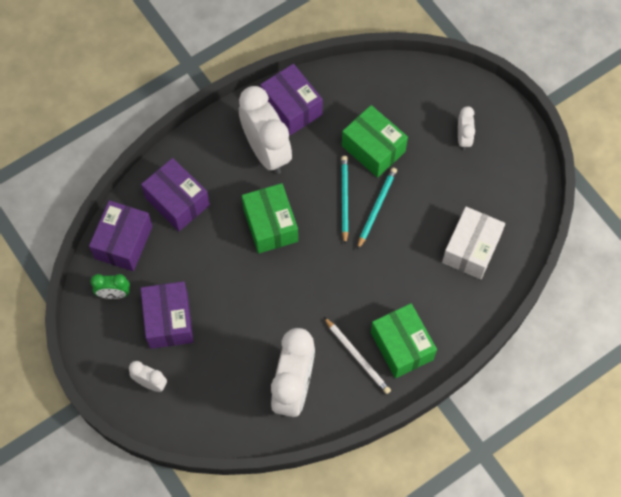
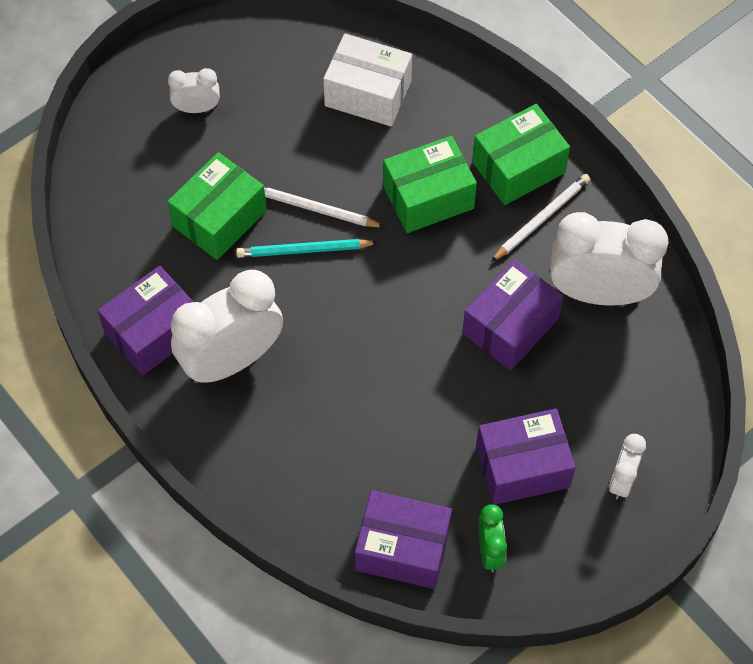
camera: 95 degrees left, 5 degrees down
(177, 201) = (326, 478): purple box -> purple box (510, 326)
(270, 225) = (354, 344): green box -> green box (428, 197)
(376, 208) = (315, 209): turquoise pencil -> white pencil

